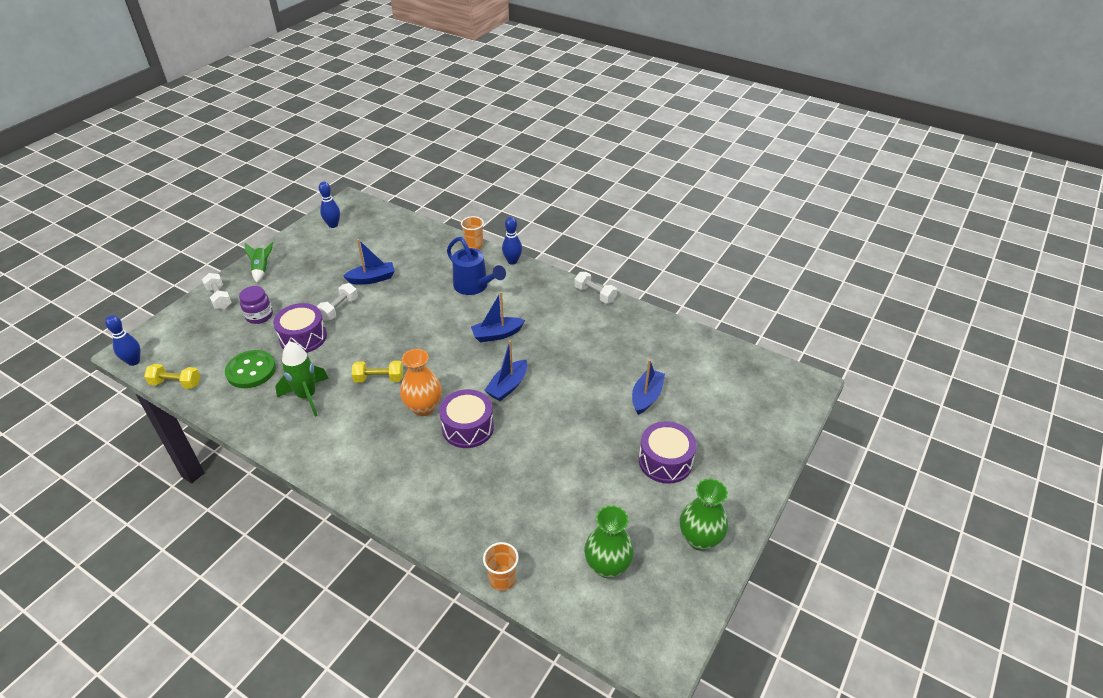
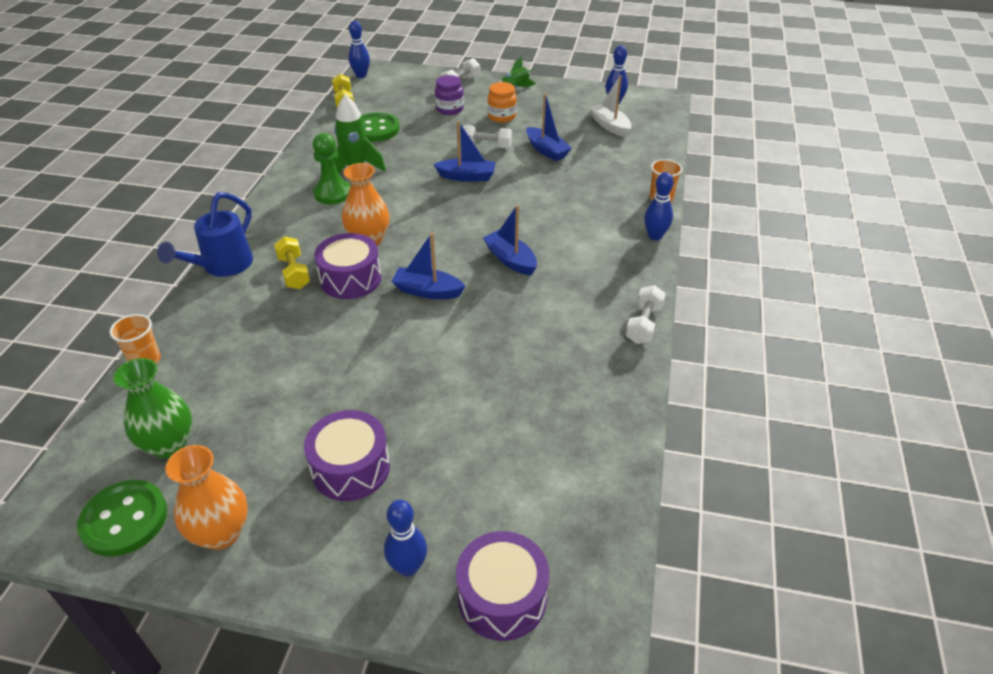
camera: 70 degrees right, 0 degrees up
(300, 289) = (502, 116): none -> orange jar
(303, 337) = (433, 140): purple drum -> purple drum (502, 597)
(337, 419) = (332, 193): none -> green pawn
(365, 238) = (610, 126): none -> white boat
(379, 379) = (398, 200): yellow dumbbell -> yellow dumbbell (294, 273)
(474, 286) = (584, 220): blue watering can -> blue watering can (222, 266)
(646, 396) = (465, 423): blue boat -> blue boat (467, 176)
(672, 598) = (124, 519): none -> green button
(700, 539) = (221, 533): green vase -> orange vase
(748, 447) = (408, 567): none -> blue bowling pin

